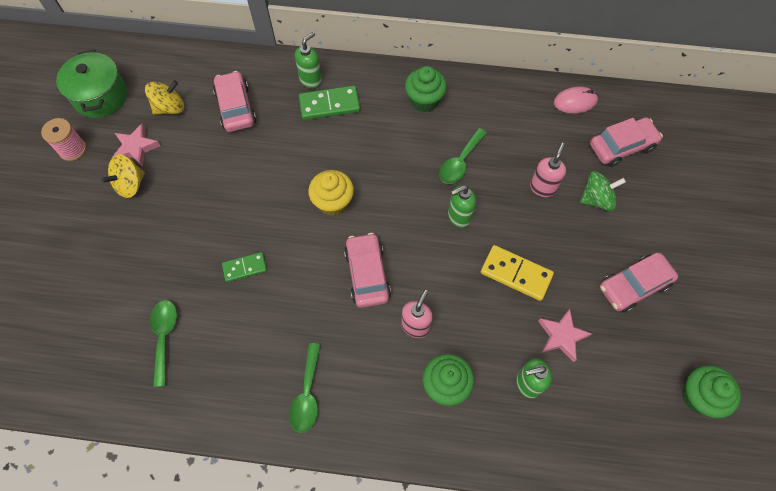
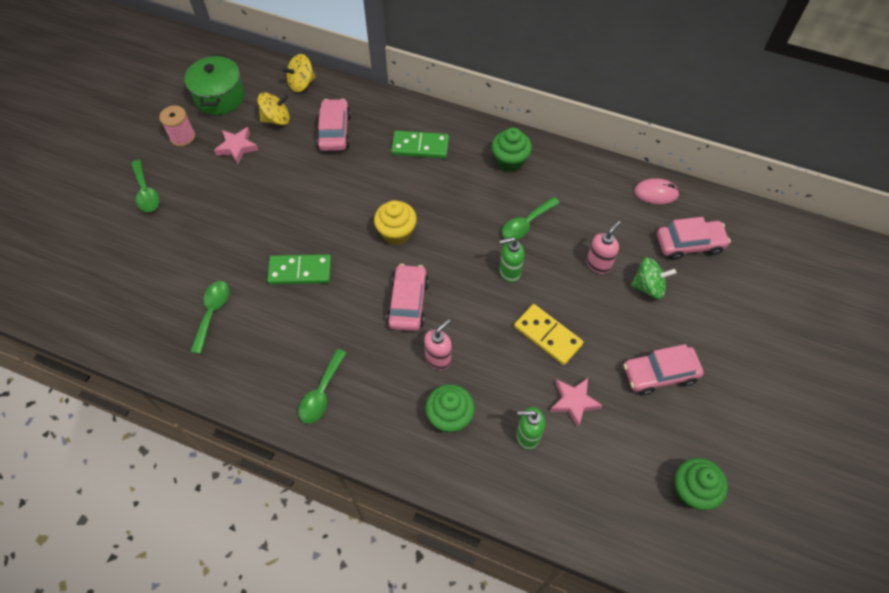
camera: 15 degrees right, 5 degrees down
(50, 220) = (146, 192): none -> green spoon
(130, 184) = (222, 177): yellow spinning top -> yellow spinning top (301, 84)
(245, 268) = (300, 271): green domino -> green domino, size x1.57
(311, 80) = (410, 121): green soap dispenser -> none

